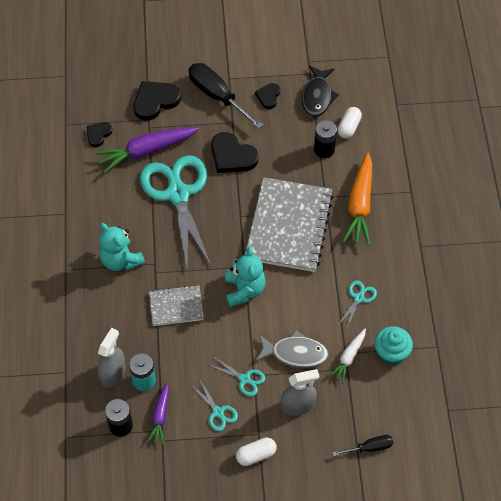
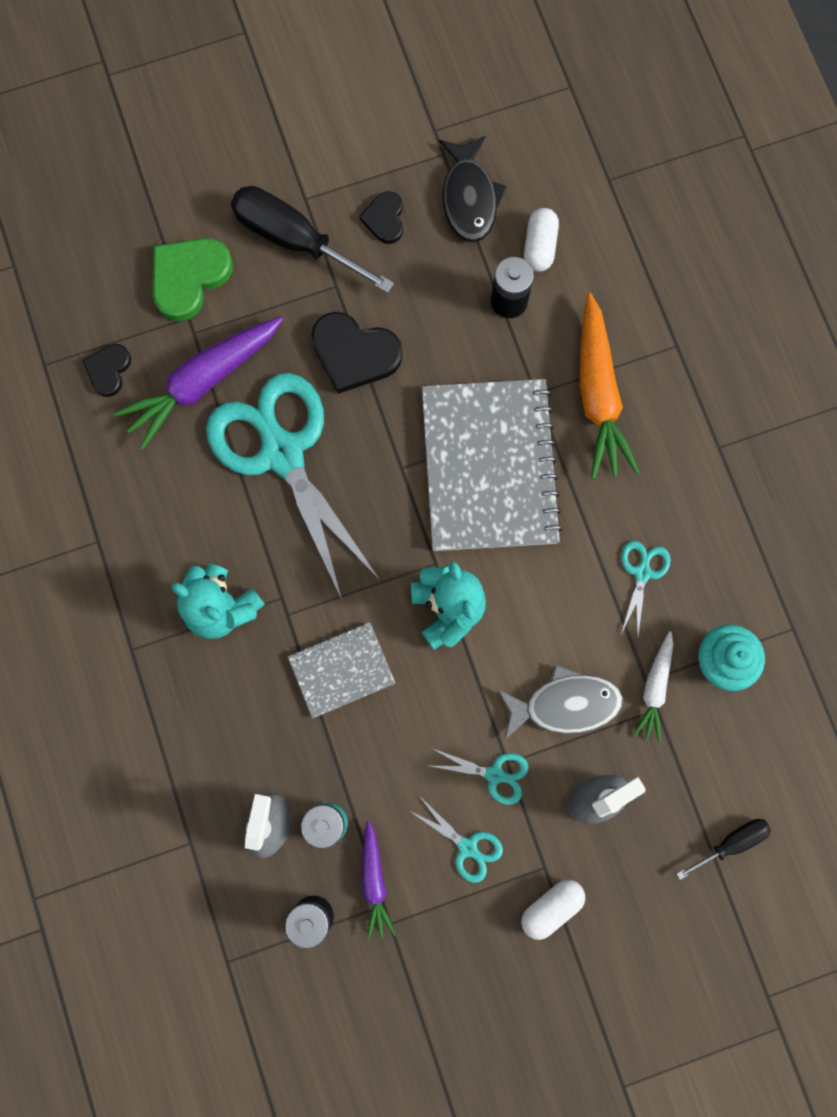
camera: 15 degrees left, 20 degrees up
(155, 101) = (189, 278): black heart -> green heart

